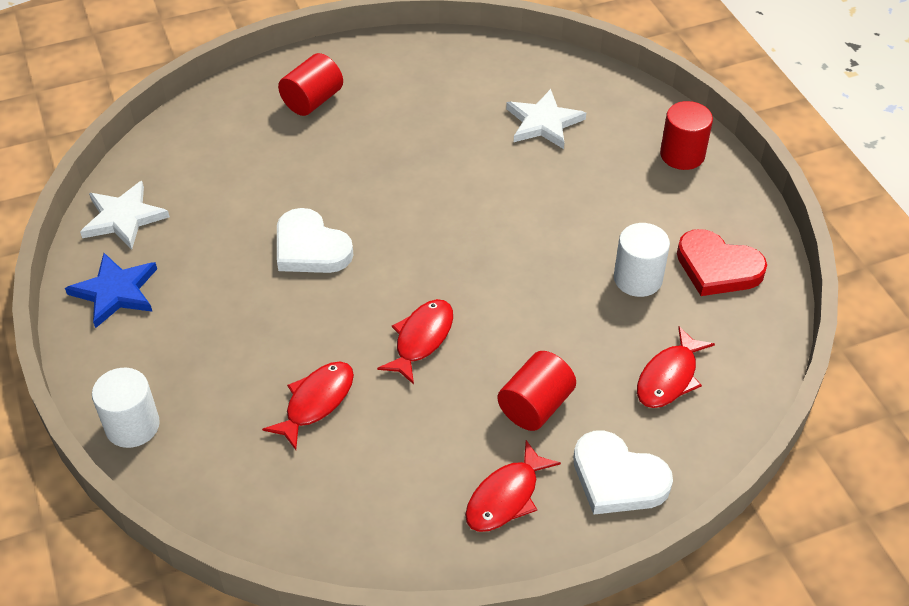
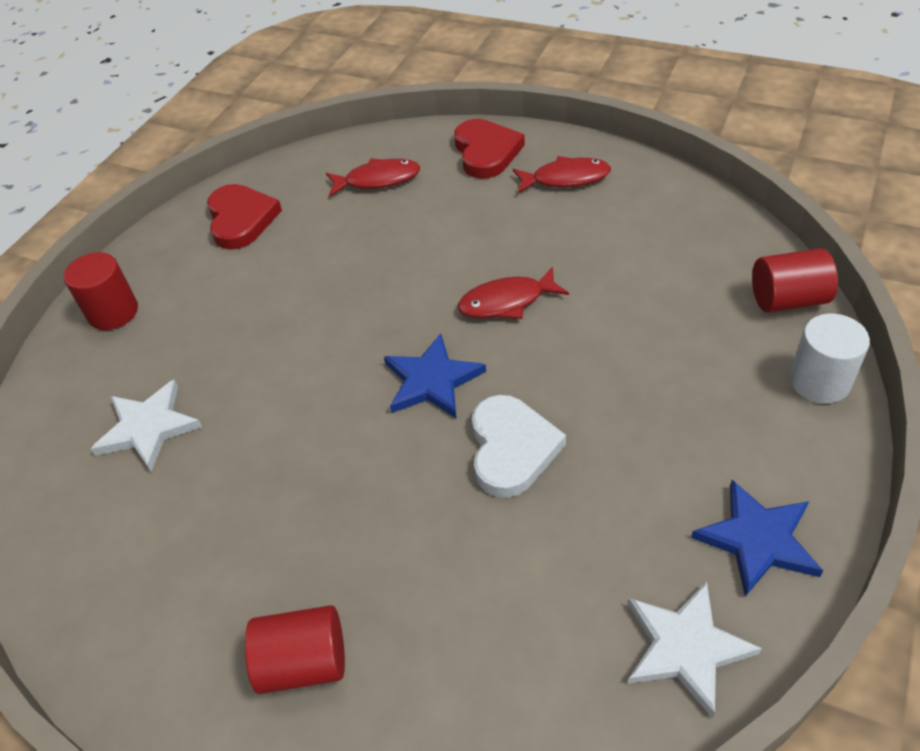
camera: 130 degrees left, 0 degrees up
(316, 402) = (639, 306): red fish -> none
(408, 253) = (432, 380): none -> blue star
(535, 406) = (482, 213): red cylinder -> red cylinder (787, 300)
(617, 478) = (486, 152): white heart -> red heart
(638, 279) = (300, 245): white cylinder -> none

